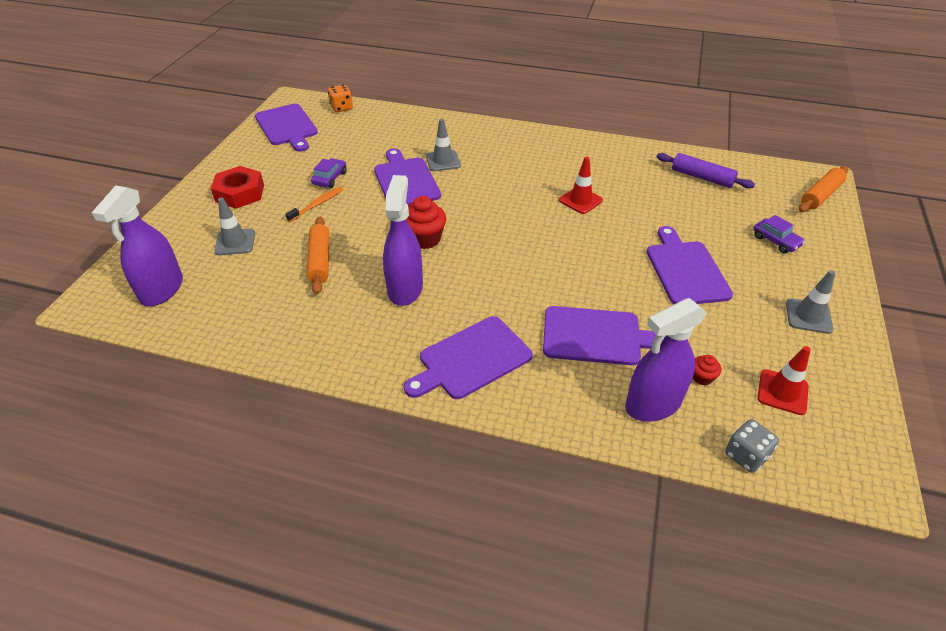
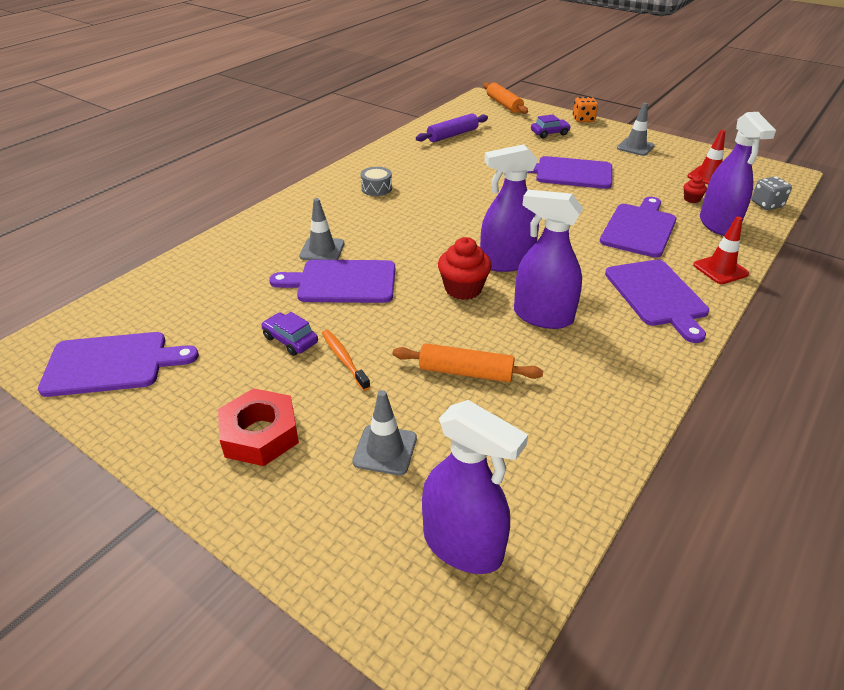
camera: 70 degrees left, 5 degrees down
(342, 108) = (115, 304): orange dice -> orange dice (583, 119)
(477, 255) = (506, 262): none -> purple spray bottle
(555, 161) = (376, 188): none -> grey drum
(580, 200) = (450, 191): red traffic cone -> red traffic cone (720, 269)

